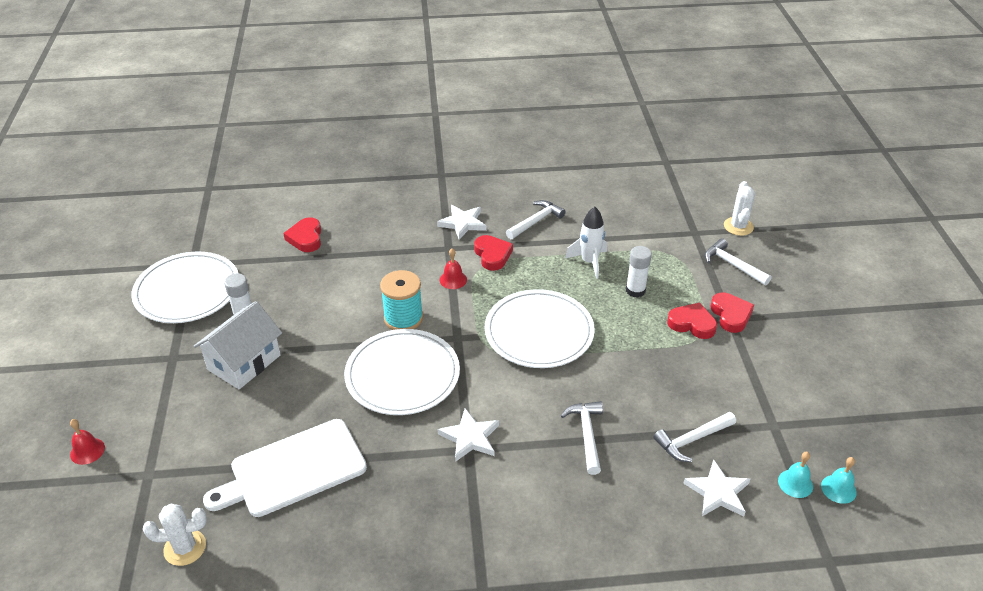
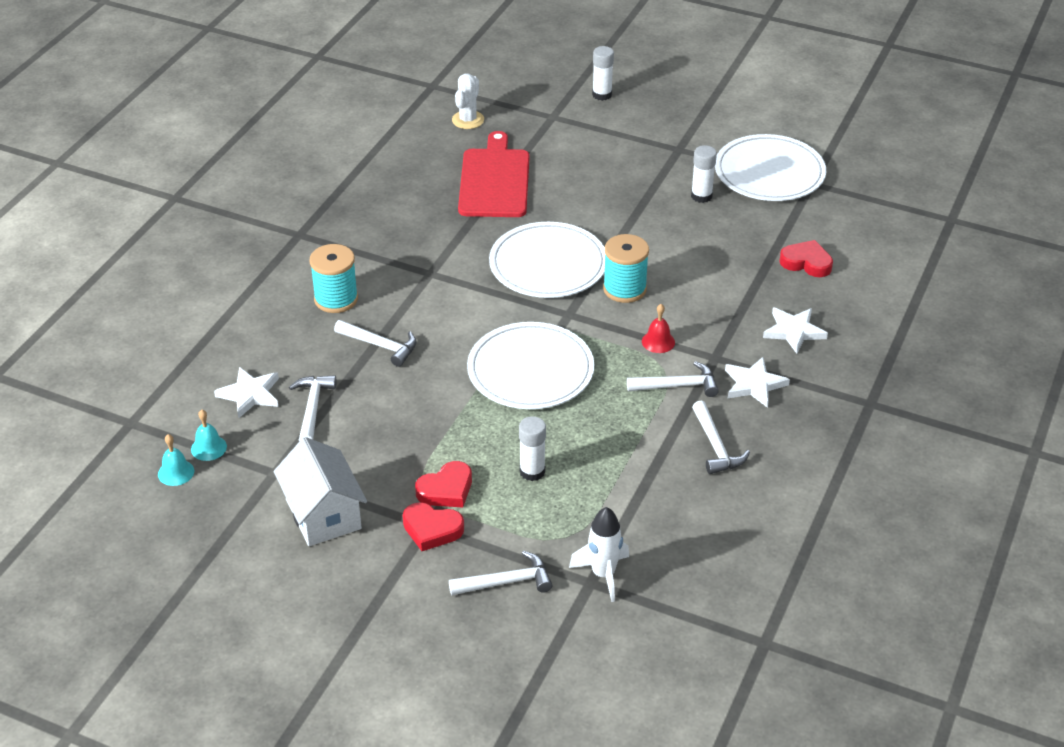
camera: 120 degrees right, 0 degrees up
(87, 451) = (602, 95): red bell -> white glue stick
(244, 362) = (640, 183): white house -> white house (323, 514)
(293, 469) = (494, 180): white cutting board -> red cutting board
(470, 437) = (441, 278): white star -> white star (793, 331)
(492, 255) = (678, 386): red heart -> white hammer
(555, 500) = (336, 299): none -> turquoise spool
(589, 262) = (608, 457): white rocket -> white rocket (603, 574)
(738, 226) = (570, 634): white cactus -> none

